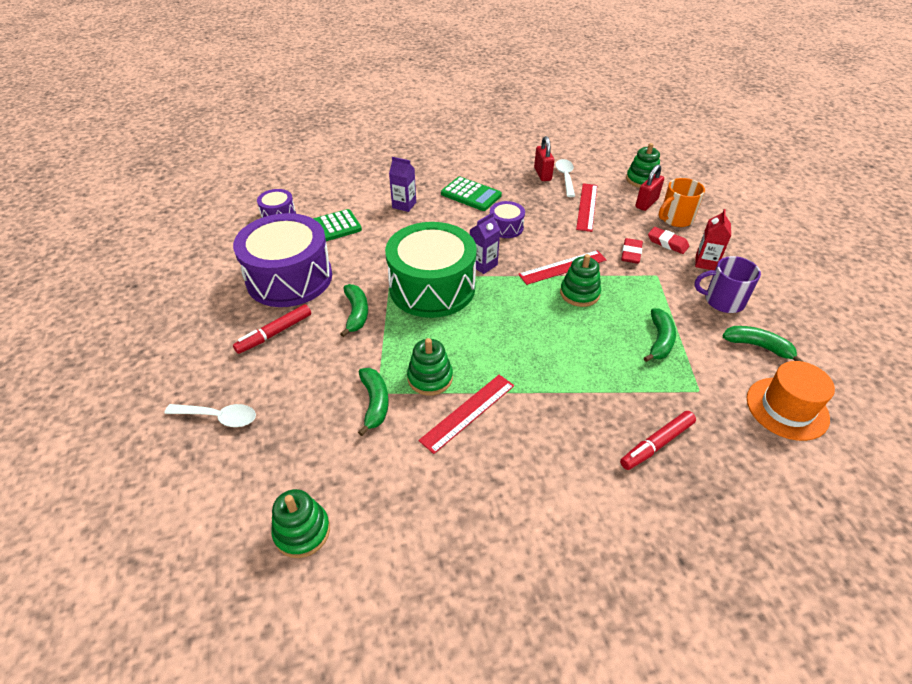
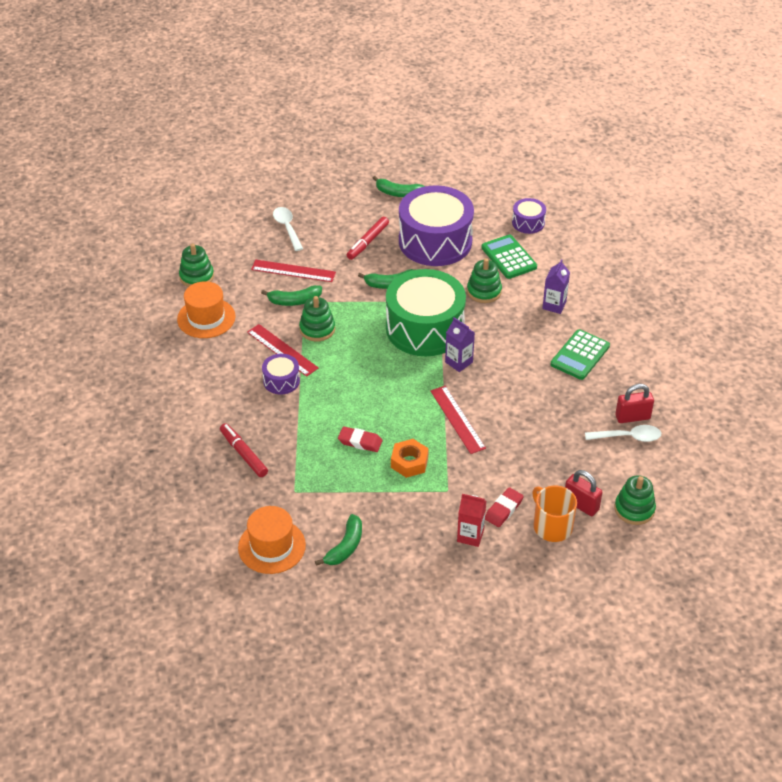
camera: 90 degrees right, 0 degrees up
(219, 417) = (287, 228): white spoon -> white spoon turned 150 degrees clockwise
(274, 333) = (368, 242): red marker -> red marker turned 105 degrees counterclockwise
(400, 509) = (206, 318): none -> orange hat
(506, 227) = (521, 381): purple drum -> purple drum (281, 381)
(579, 293) = (418, 428): green stacking toy -> green stacking toy (484, 291)
(587, 207) = (567, 450): red ruler -> red ruler (293, 271)
(628, 300) = (409, 462): none -> orange nut
(631, 253) = (483, 475): red eraser -> red eraser (360, 442)
(659, 340) = (354, 476): green banana -> green banana (398, 193)
(723, 301) = (409, 536): purple mug -> none

